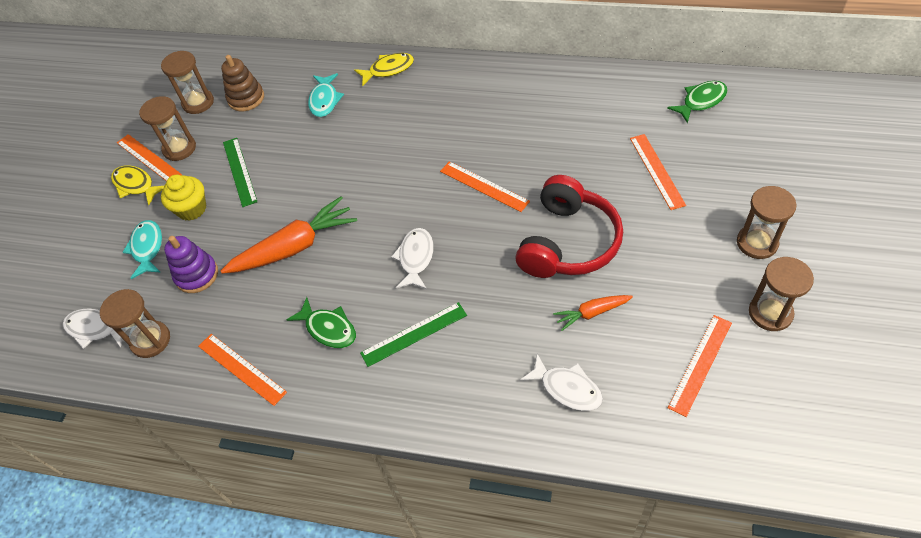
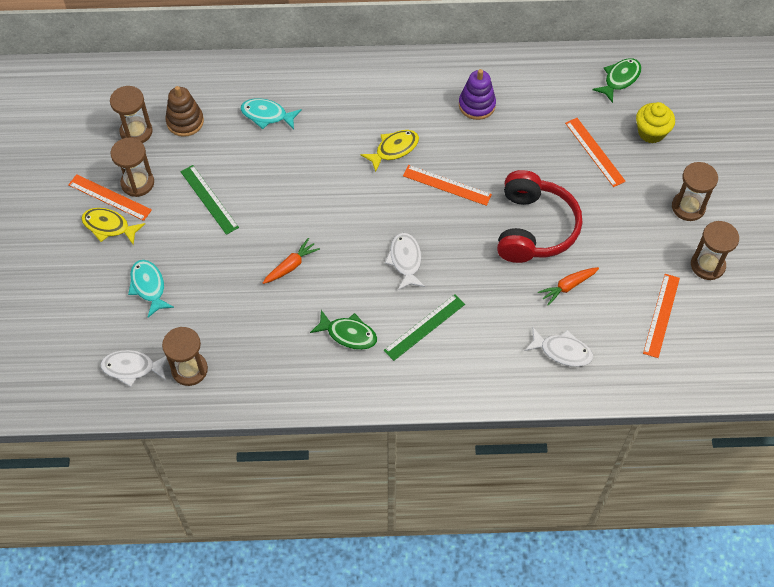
camera: 20 degrees left, 5 degrees up
(192, 209) = (176, 243): yellow cupcake -> yellow cupcake (651, 132)
(197, 275) = (208, 305): purple stacking toy -> purple stacking toy (477, 105)
(241, 369) = (283, 380): orange ruler -> none
(294, 247) = (291, 266): orange carrot -> orange carrot, size x0.53
(324, 100) = (267, 115): turquoise fish -> turquoise fish turned 120 degrees clockwise
(388, 70) = (320, 75): yellow fish -> yellow fish (394, 149)

